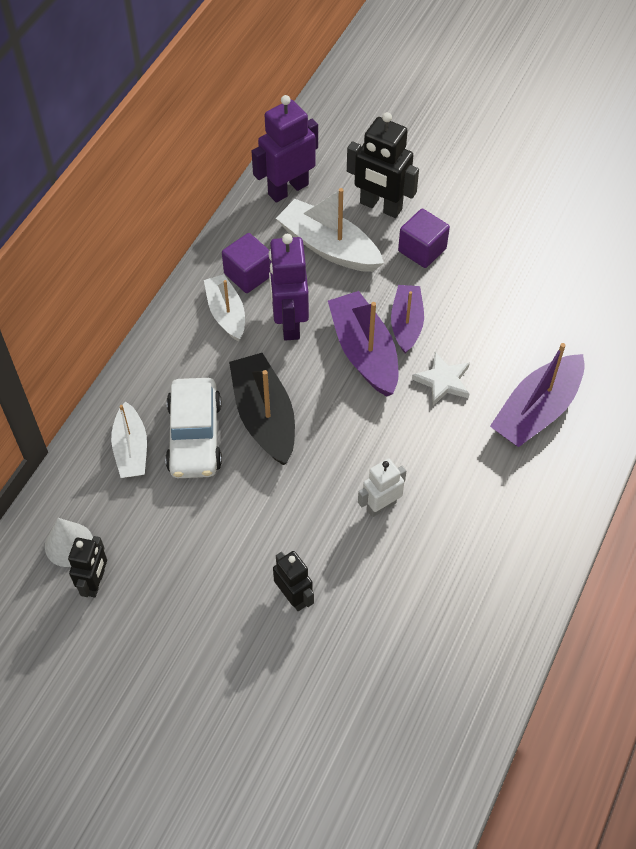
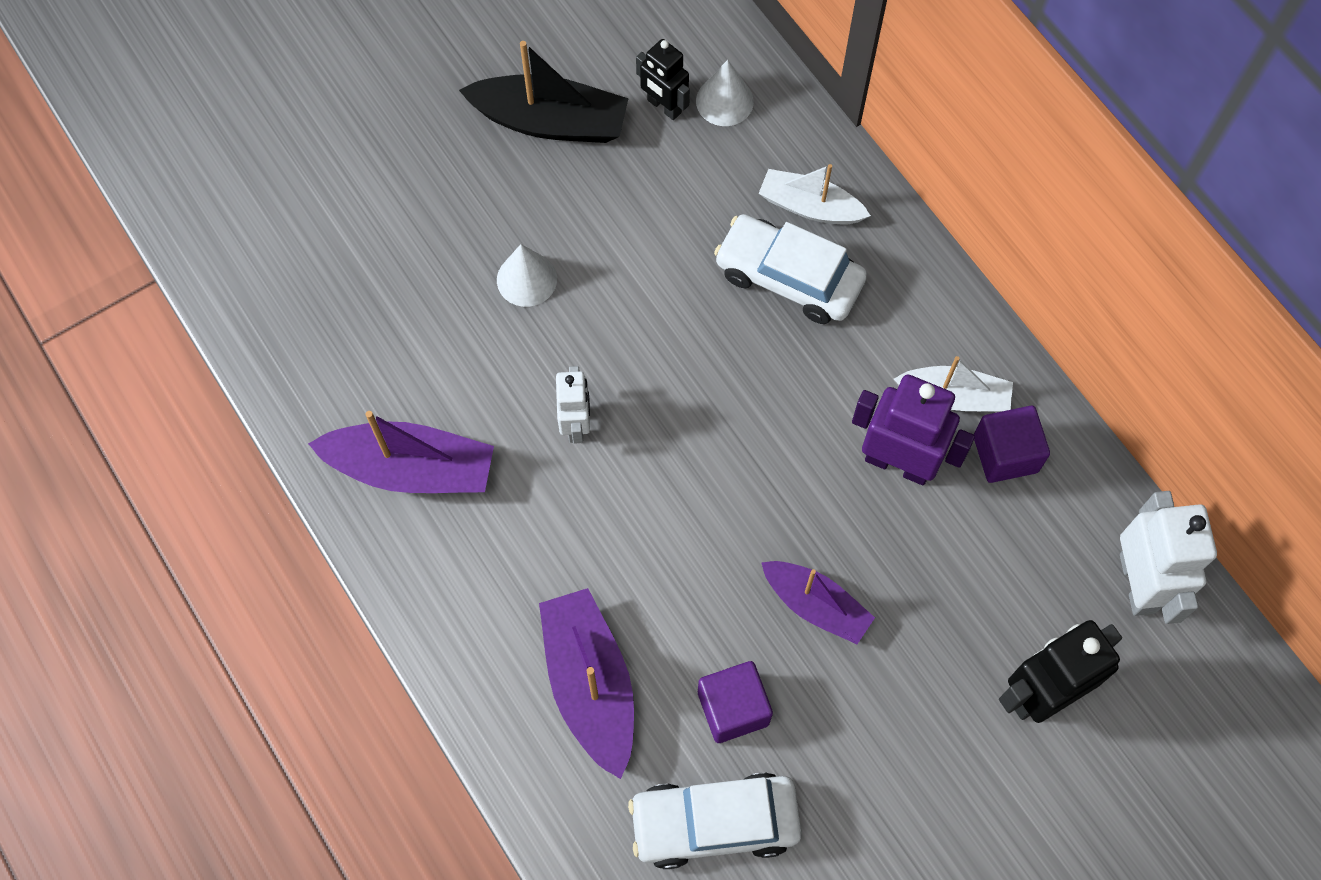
camera: 120 degrees right, 10 degrees up
(264, 416) = (772, 363): black boat -> black boat (550, 122)
(288, 189) = (1138, 583): purple robot -> white robot
(294, 597) = (526, 279): black robot -> white cone
(328, 247) = (1001, 580): white boat -> none
(364, 352) = (801, 527): purple boat -> purple boat (411, 469)
(422, 250) = (930, 702): purple cube -> purple cube (733, 708)
(443, 381) = (702, 597): white star -> none
(562, 315) = (714, 823): none -> white car

